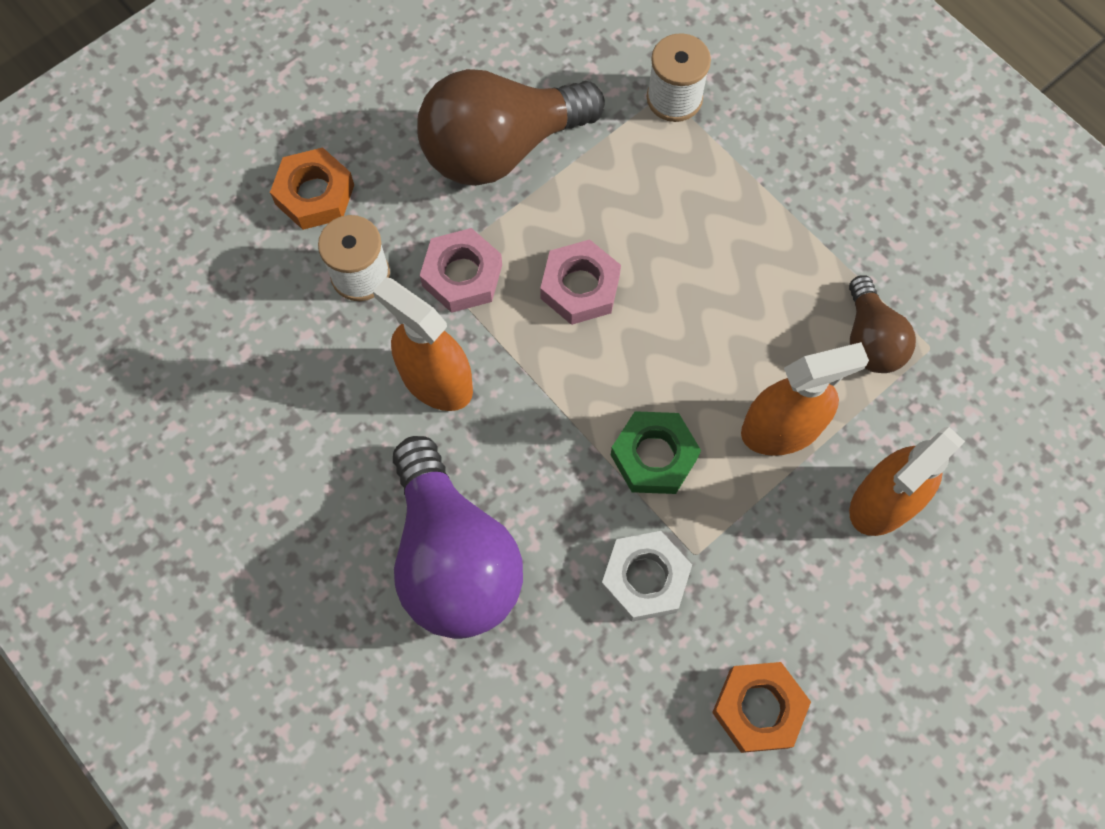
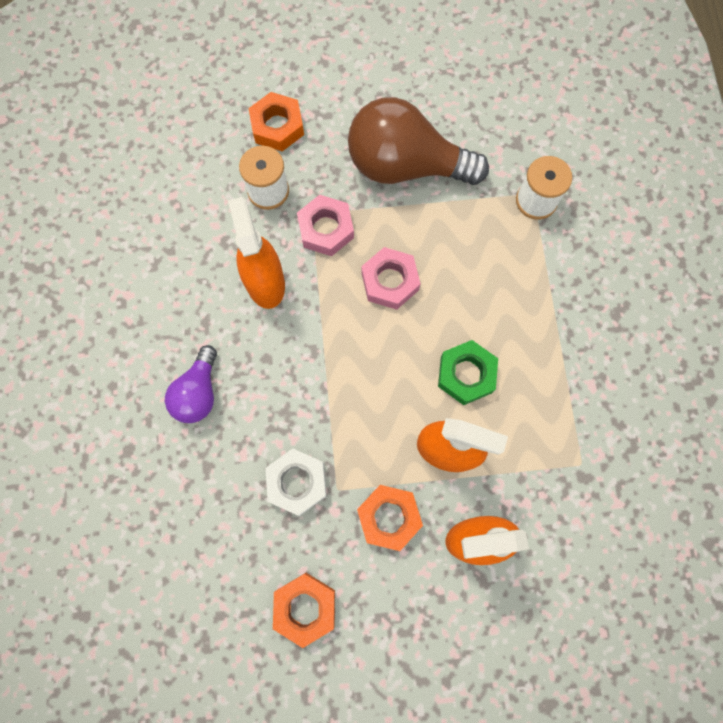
camera: 35 degrees right, 5 degrees up
(453, 557) = (198, 392): purple light bulb -> purple light bulb, size x0.54
(654, 456) = (357, 413): green nut -> green nut (466, 374)
(774, 545) = (389, 517): none -> orange nut
(870, 339) = (546, 433): brown light bulb -> none

